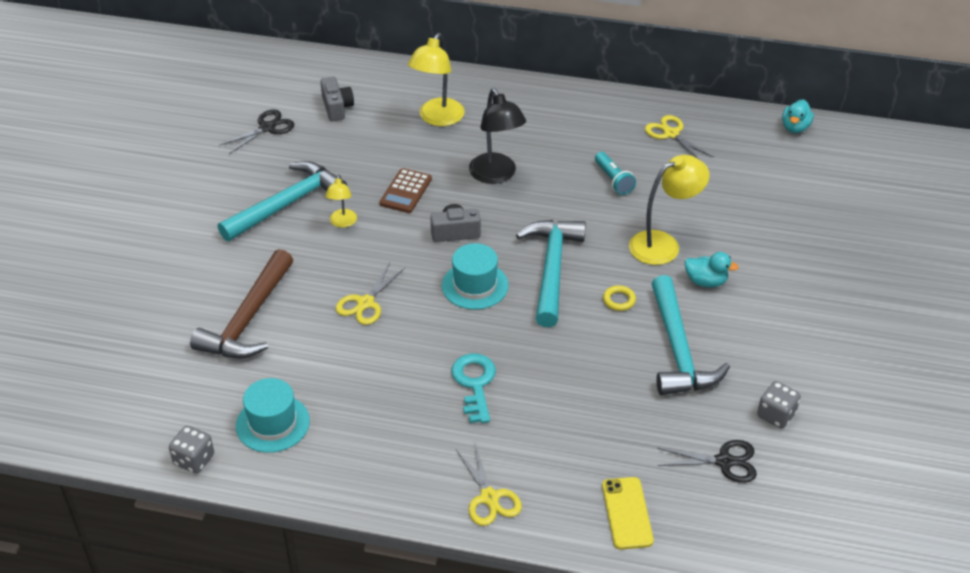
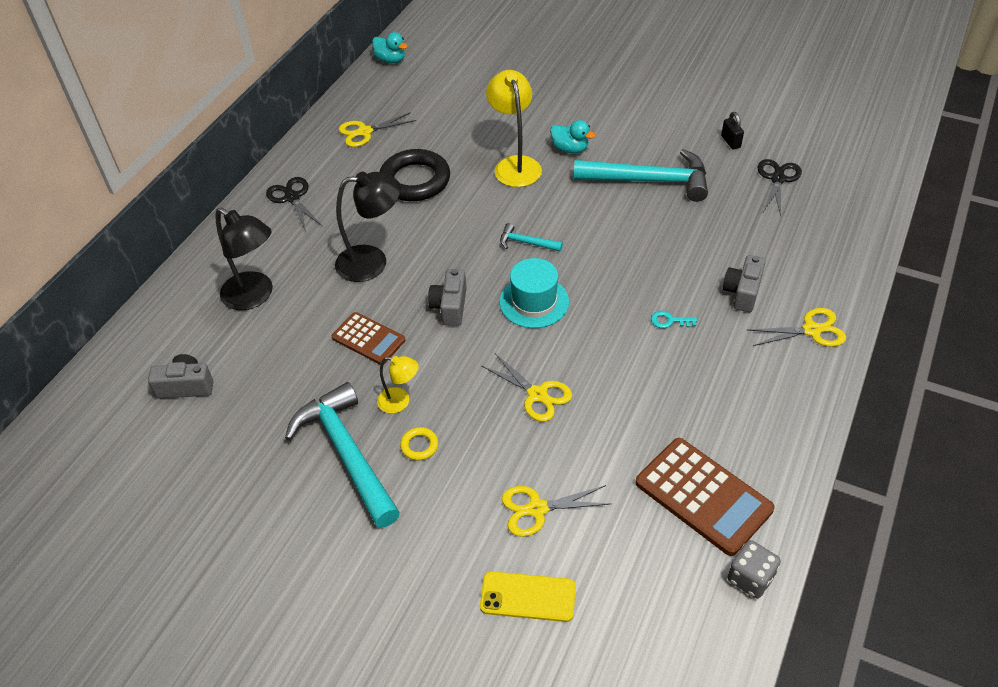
camera: 75 degrees left, 5 degrees up
(248, 319) = (537, 509): brown hammer -> yellow scissors
(267, 128) = (188, 463): black scissors -> black scissors (292, 197)
(273, 423) = (703, 496): turquoise hat -> brown calculator
(437, 118) = (255, 296): yellow lamp -> black lamp
(474, 384) = (669, 321): turquoise key -> turquoise key, size x0.51
(529, 438) = (742, 292): none -> grey camera
(552, 269) = (526, 243): turquoise hammer -> turquoise hammer, size x0.45
(613, 180) = (415, 180): turquoise flashlight -> black ring
(619, 300) = (580, 205): yellow ring -> yellow ring (419, 446)
(627, 513) = (830, 244): yellow phone -> yellow phone (528, 597)
(706, 281) = (570, 149): turquoise duck -> turquoise duck turned 90 degrees clockwise
(776, 415) = (730, 142): grey dice -> black padlock

